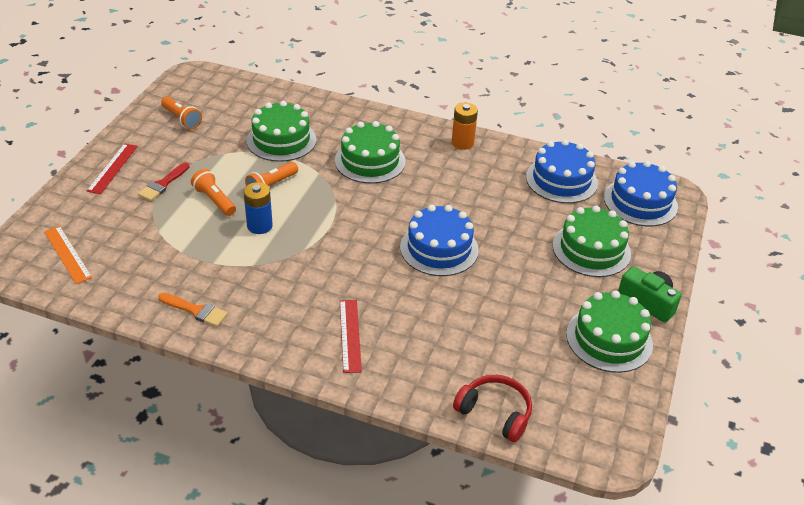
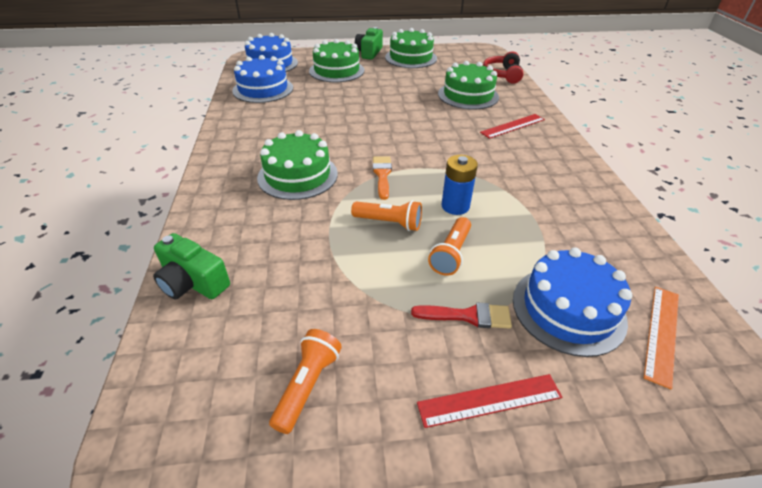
camera: 115 degrees left, 0 degrees up
(196, 310) = (589, 198): orange brush -> orange brush (382, 175)
(281, 140) = (298, 249): green cake -> green cake (468, 95)
(288, 99) = (193, 282): none -> green camera
(439, 248) = (389, 116): blue cake -> blue cake (568, 309)
(462, 143) = (233, 136): orange battery -> none

